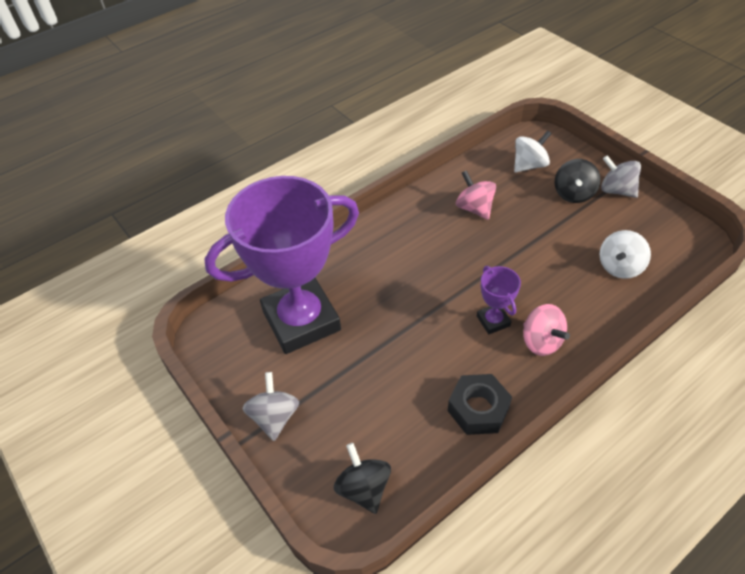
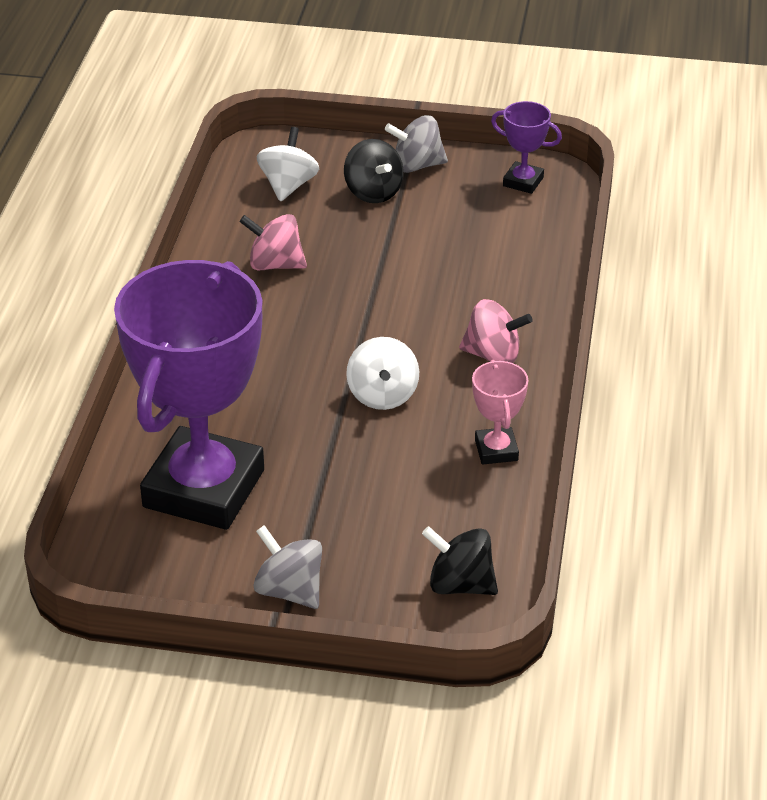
camera: 45 degrees left, 10 degrees down
(478, 409) = (496, 450): black nut -> pink trophy
(493, 321) = (423, 364): purple trophy -> purple trophy (523, 182)
(619, 267) = (498, 242): white spinning top -> white spinning top (382, 395)

